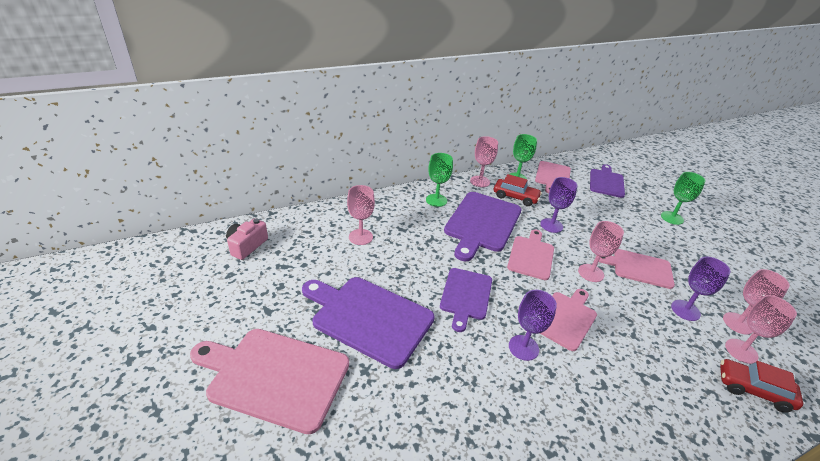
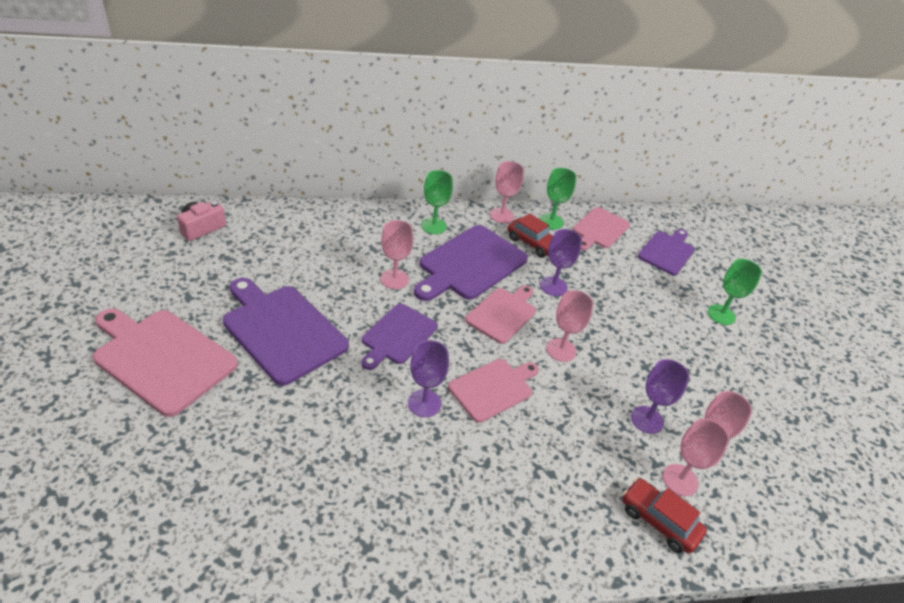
camera: 15 degrees right, 5 degrees up
(360, 237) = (323, 247): pink goblet -> pink goblet (395, 279)
(639, 268) = (627, 360): pink cutting board -> none

